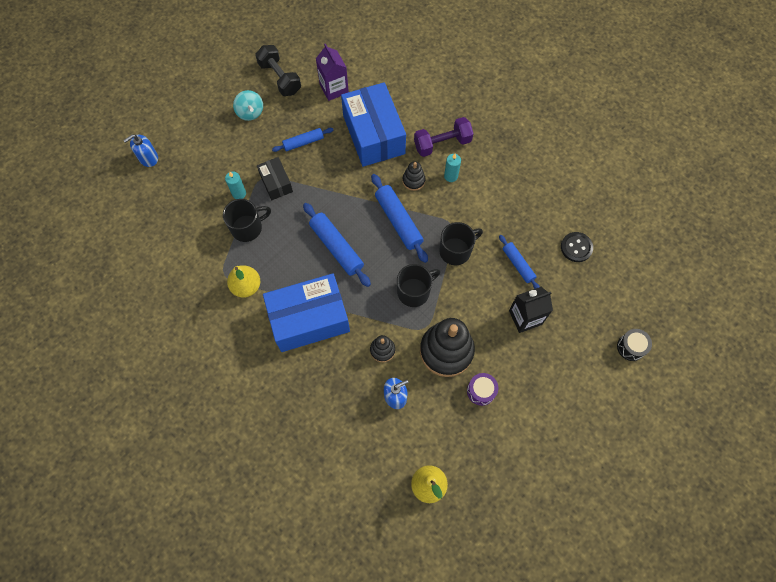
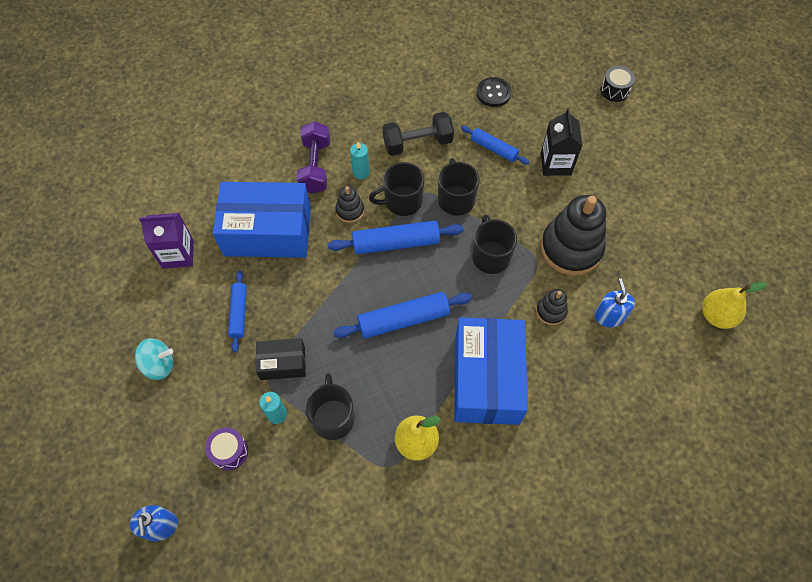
camera: 70 degrees left, 5 degrees down
(280, 78) = (126, 312): black dumbbell -> black dumbbell (417, 143)
(437, 213) = (402, 201): none -> black mug
(481, 391) = (625, 231): purple drum -> purple drum (229, 451)
(518, 264) = (494, 148): blue rolling pin -> blue rolling pin turned 45 degrees clockwise

